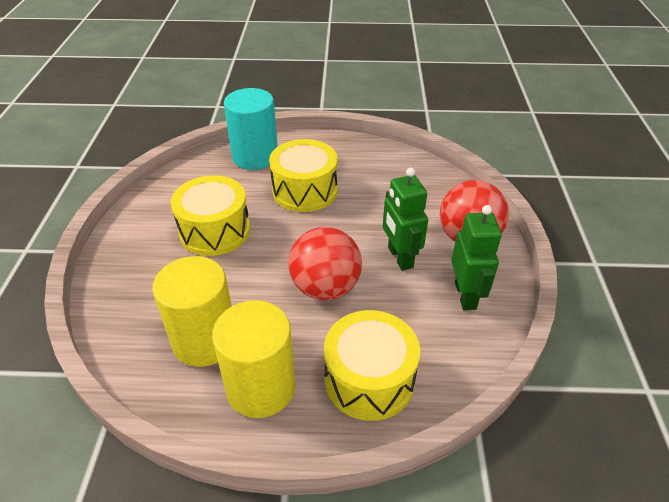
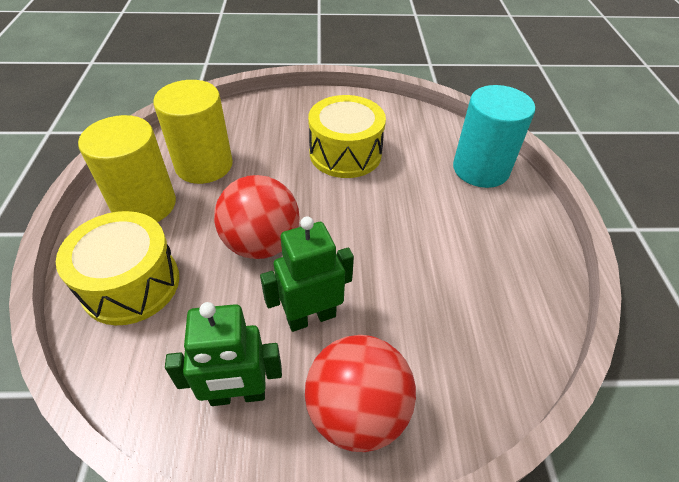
camera: 85 degrees right, 5 degrees up
(304, 190) = (426, 217): yellow drum -> none

